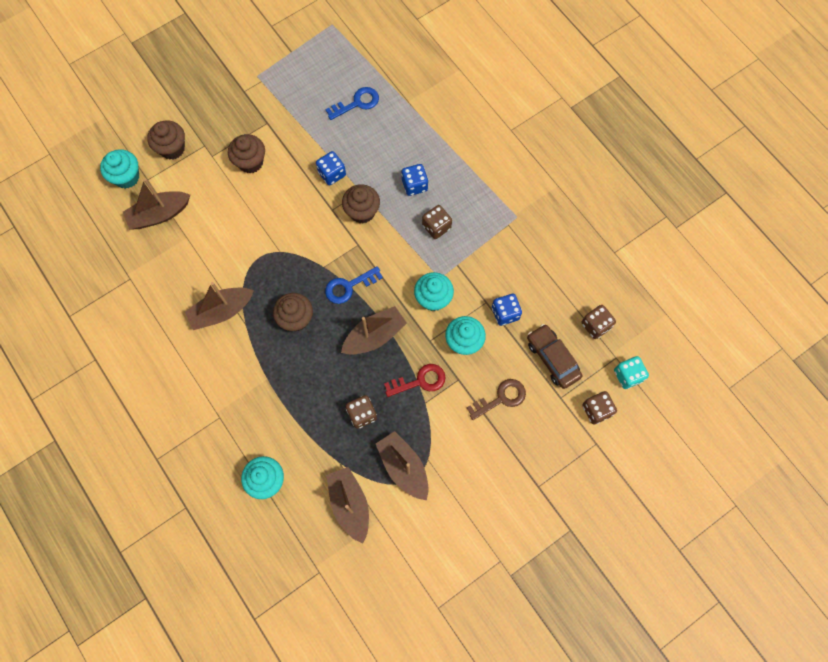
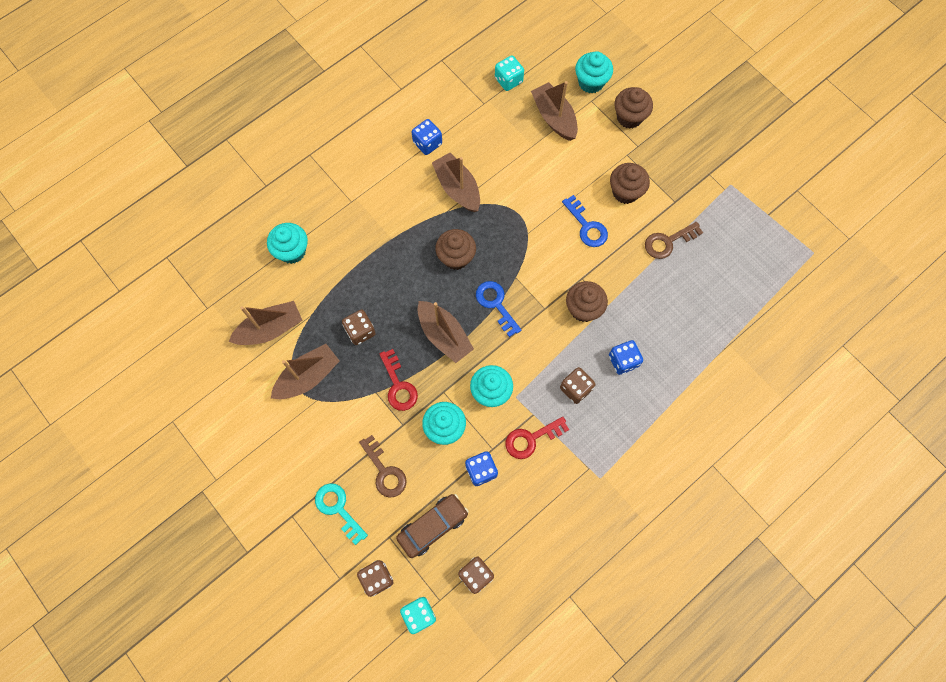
camera: 85 degrees right, 0 degrees up
(108, 252) = (508, 80): none -> turquoise dice
(306, 134) = (668, 242): none -> brown key
(332, 174) = (624, 273): blue dice -> blue dice (427, 143)
(357, 103) = (716, 290): blue key -> blue key (587, 226)
(479, 268) = (531, 439): none -> red key
(533, 442) = (338, 509): none -> turquoise key

